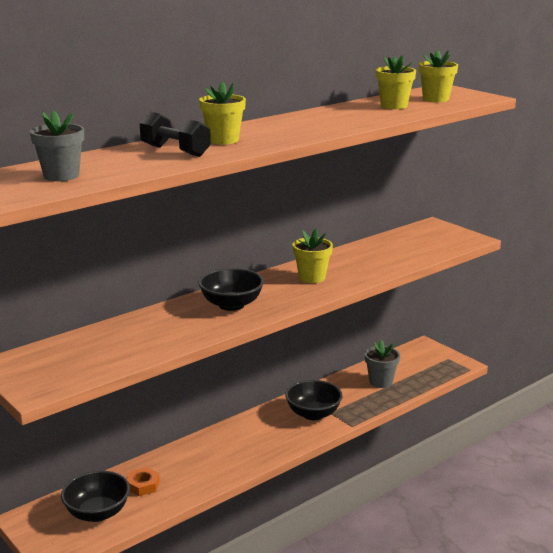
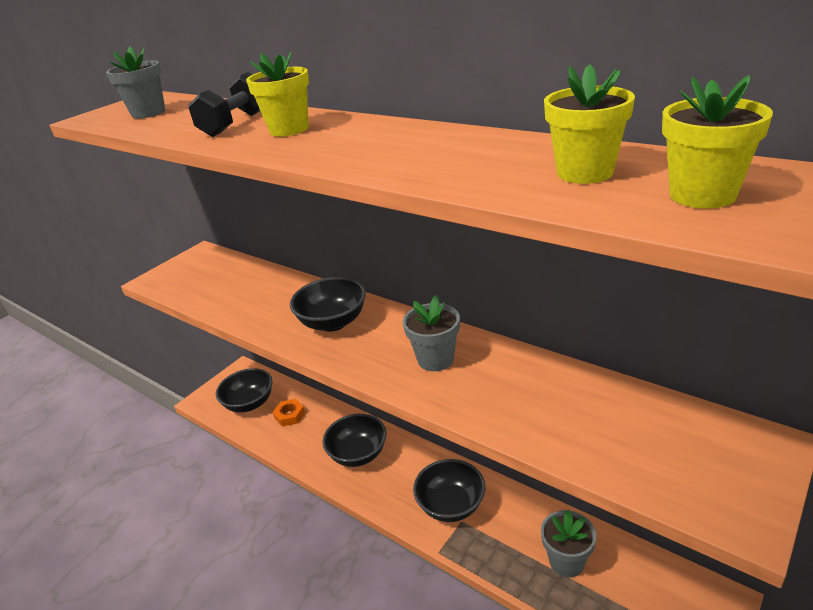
camera: 80 degrees right, 10 degrees up
(230, 449) = (358, 454): none -> black bowl
(312, 277) = (435, 359): yellow flower pot -> grey flower pot

